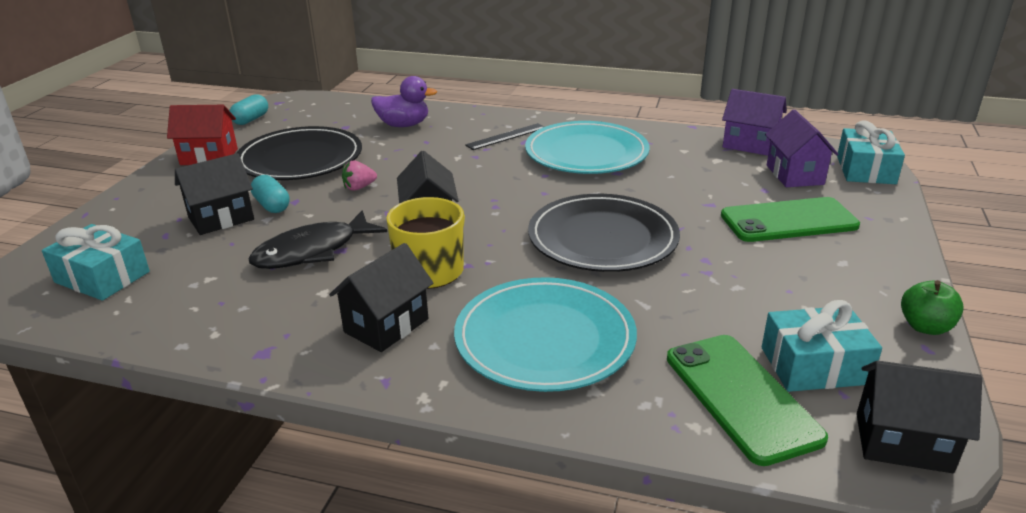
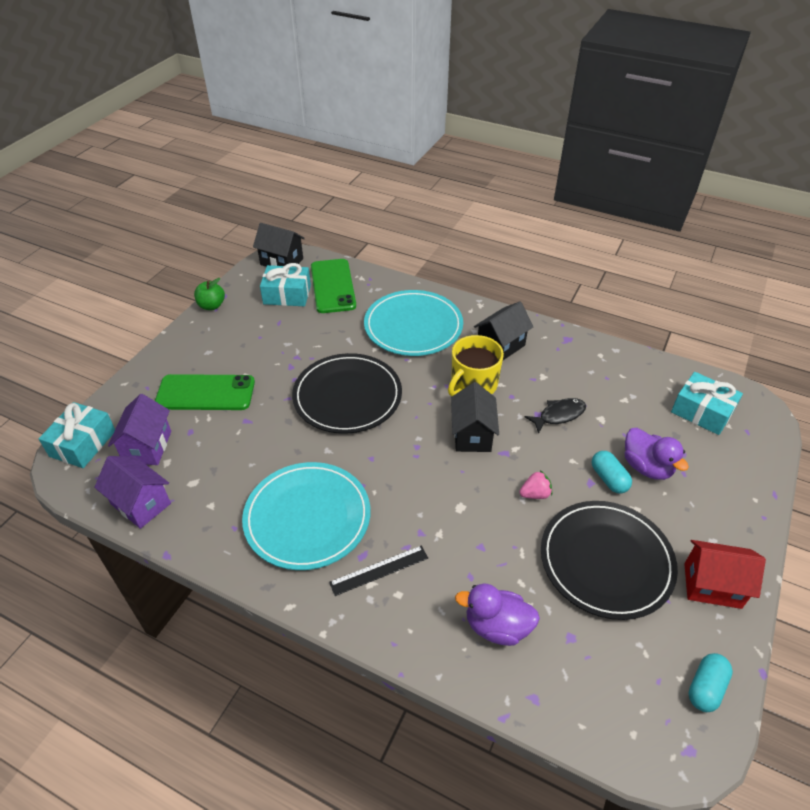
camera: 170 degrees left, 15 degrees up
(221, 218) = (646, 467): black house -> purple duck
(312, 251) = (559, 415): black fish -> black fish, size x0.65

